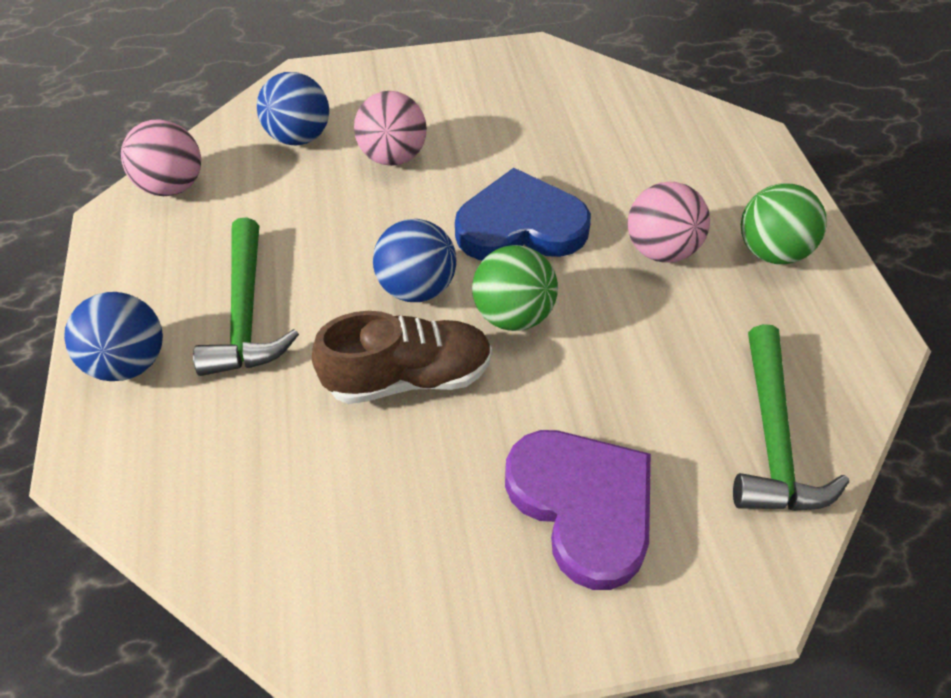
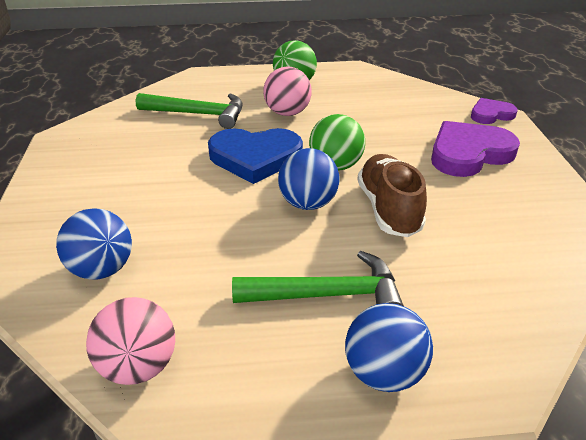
camera: 85 degrees left, 15 degrees down
(393, 157) = (157, 212): pink ball -> none
(520, 225) = (255, 158): blue heart -> blue heart turned 90 degrees counterclockwise
(752, 572) = (491, 114): none -> purple heart
(772, 438) = (417, 100): green hammer -> green hammer (198, 114)

